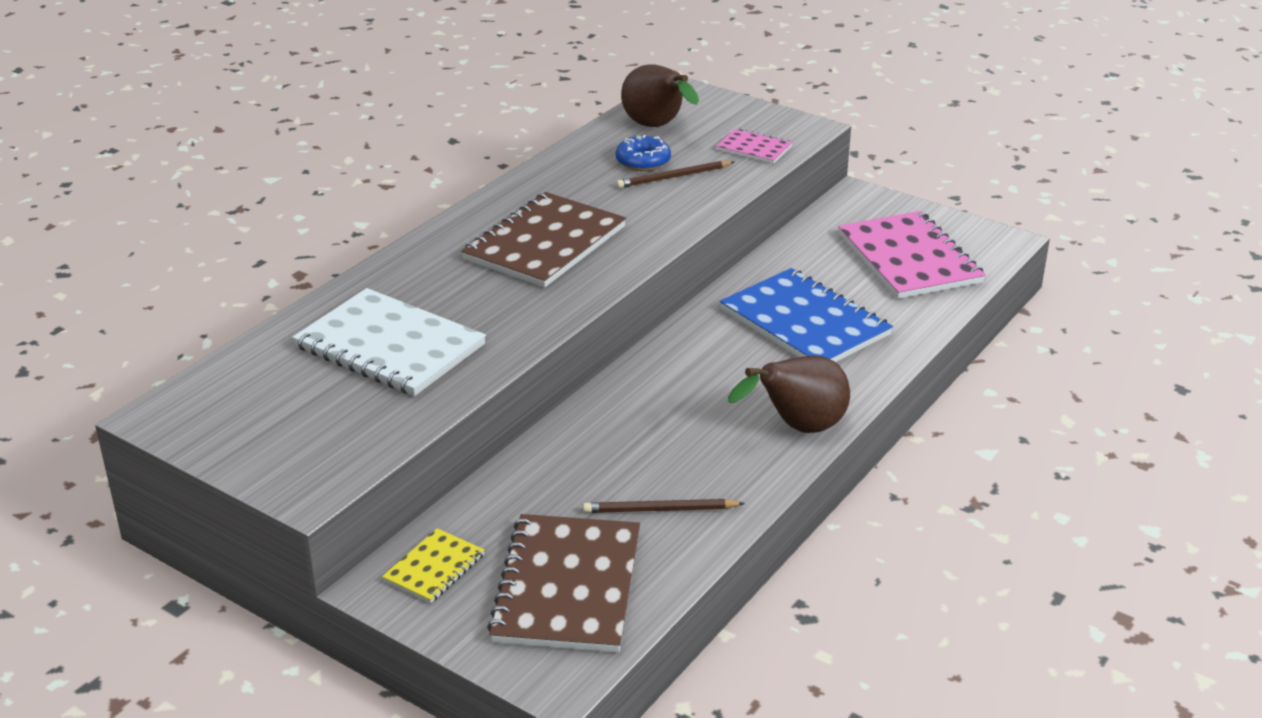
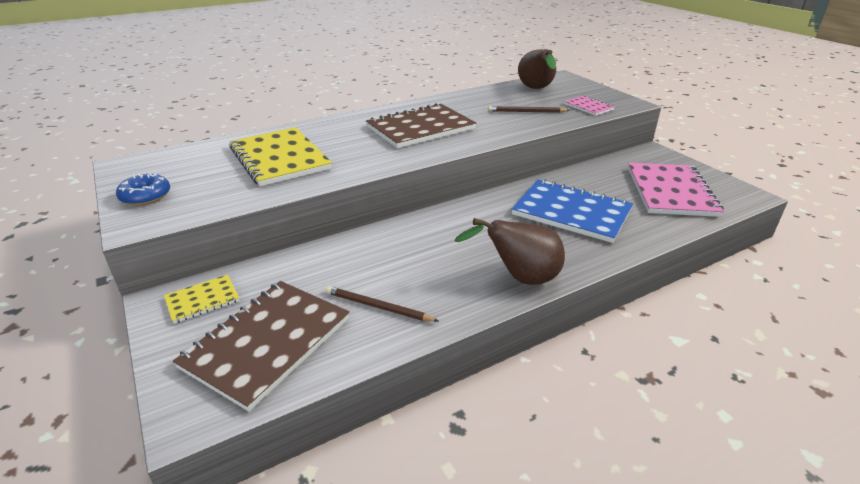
camera: 25 degrees right, 0 degrees up
(389, 346) = (279, 158): white notebook -> yellow notebook
(643, 161) = (514, 102): blue donut -> blue donut (145, 196)
(804, 322) = (571, 212): blue notebook -> blue notebook turned 45 degrees counterclockwise

